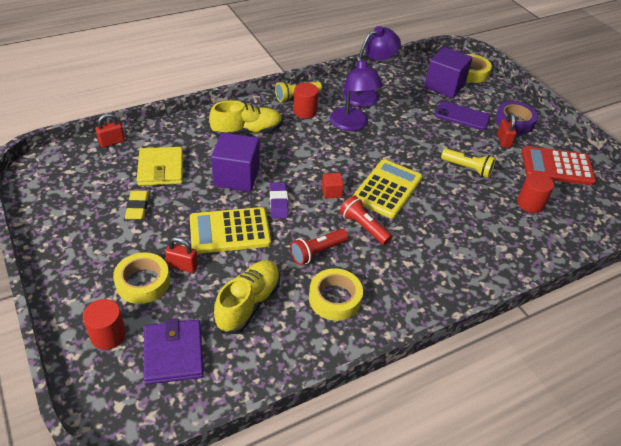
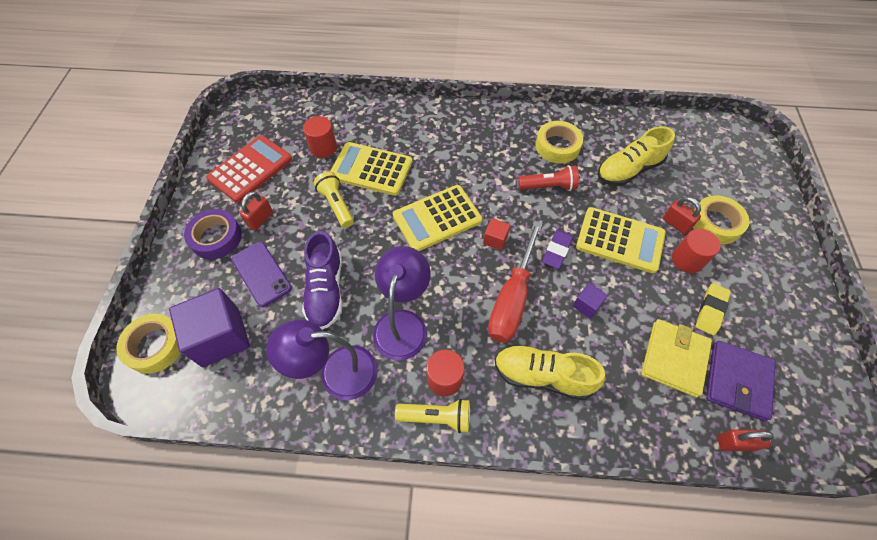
camera: 145 degrees left, 15 degrees up
(108, 335) = (749, 192): red cylinder -> red cylinder (687, 260)
(173, 353) = (698, 159): purple wallet -> purple wallet (737, 381)
(236, 176) = (586, 305): purple cube -> purple cube, size x0.46
(292, 161) = (512, 299): none -> red screwdriver
(363, 227) = (491, 191): red flashlight -> none
(415, 123) = (326, 290): none -> purple shoe
(474, 203) = (371, 169): none -> yellow calculator
(557, 166) = (250, 169): red calculator -> red calculator turned 90 degrees counterclockwise

